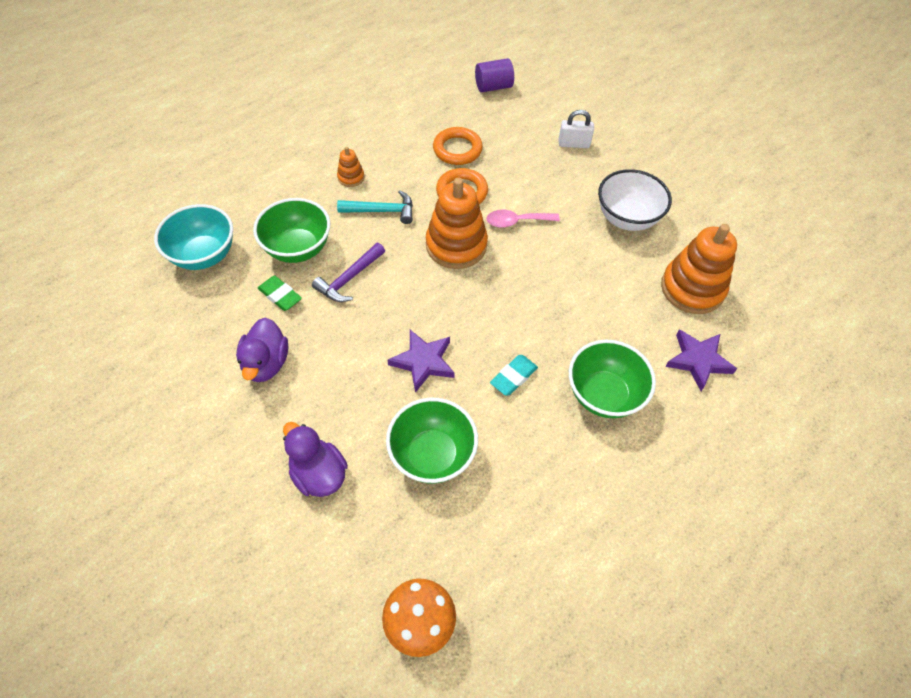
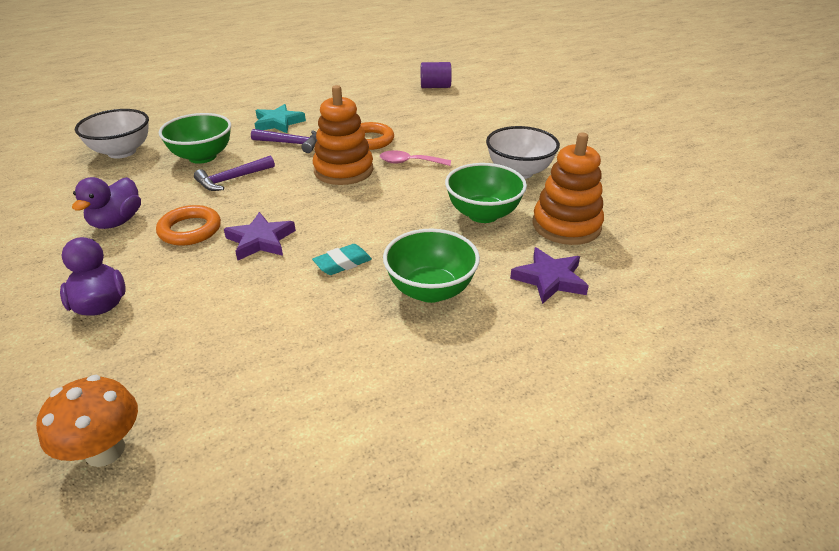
camera: 15 degrees right, 20 degrees down
(204, 255) = (122, 152): turquoise bowl -> white bowl
(280, 296) = (164, 182): green eraser -> none
(351, 177) = (278, 123): orange stacking toy -> turquoise star
(381, 211) = (291, 143): turquoise hammer -> purple hammer
(432, 455) = (222, 308): green bowl -> green bowl (483, 214)
(457, 149) = (382, 116): orange ring -> orange ring (190, 230)
(573, 144) = (490, 123): white padlock -> none

